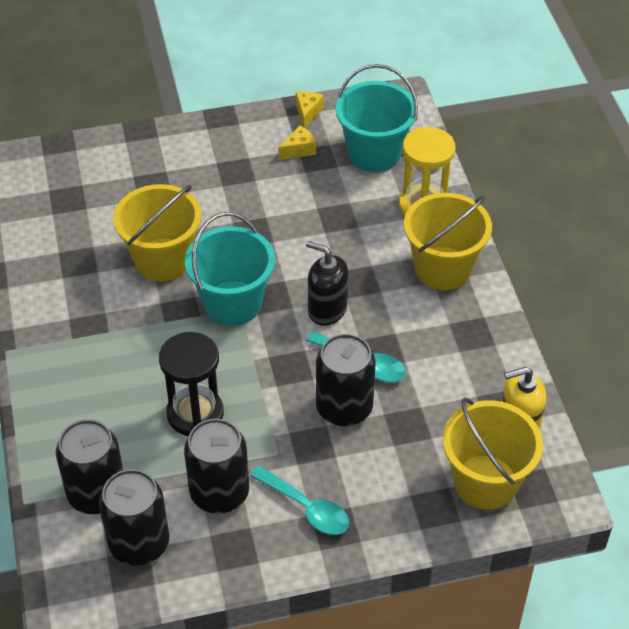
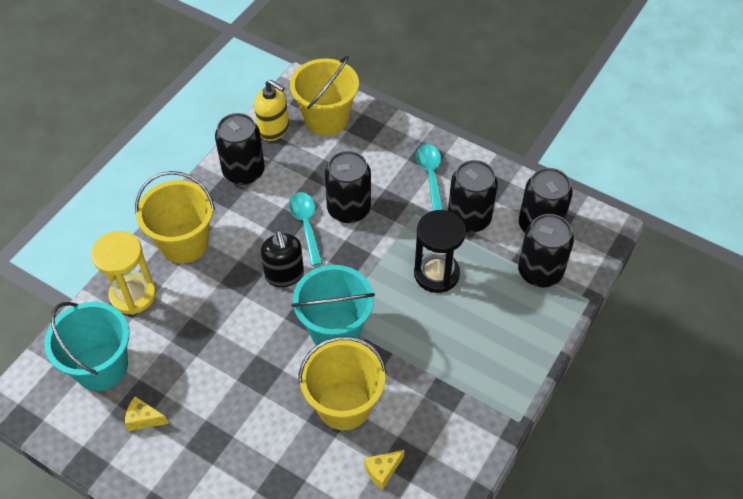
camera: 135 degrees left, 5 degrees up
(308, 113) = (92, 450): yellow cheese -> yellow cheese (382, 471)
(484, 363) = (243, 171): none -> black can

